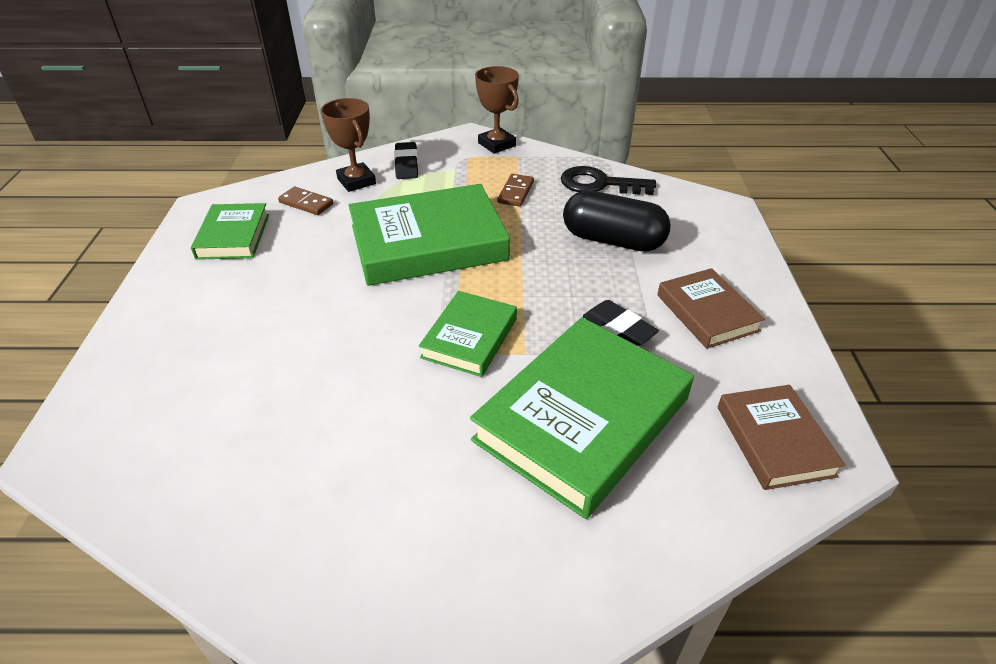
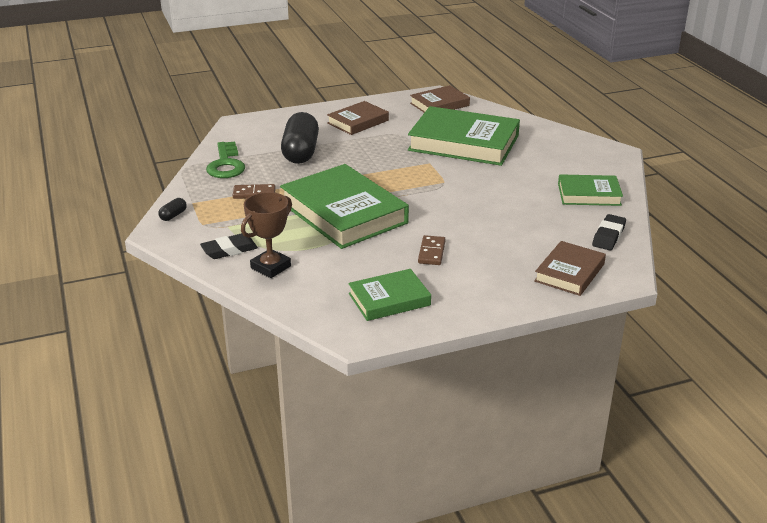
camera: 110 degrees left, 10 degrees down
(127, 395) = (569, 272): none -> brown book
(306, 203) = (320, 281): brown domino -> brown domino (431, 252)
(469, 338) = (430, 180): green book -> green book (589, 194)
(496, 144) = (173, 215): brown trophy -> black capsule
(599, 184) = (226, 164): black key -> green key
(618, 328) = (389, 142): black eraser -> black eraser (608, 236)

